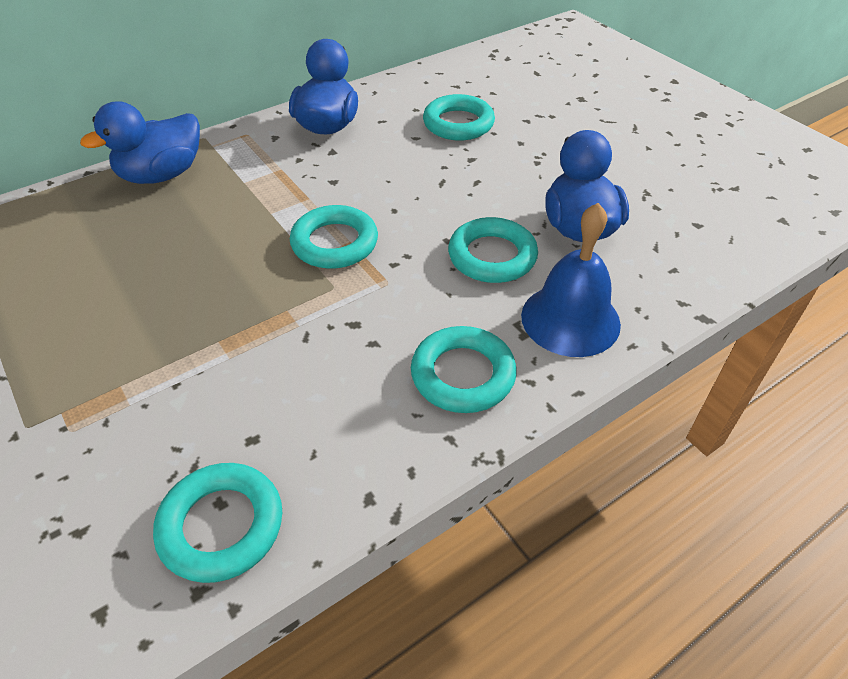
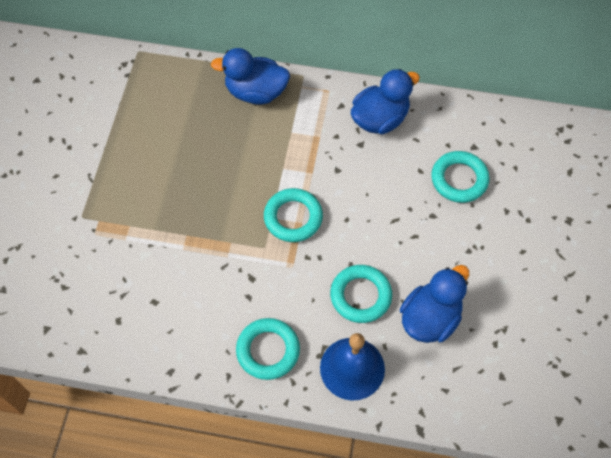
camera: 45 degrees right, 15 degrees up
(221, 526) = (110, 331): turquoise ring -> none

